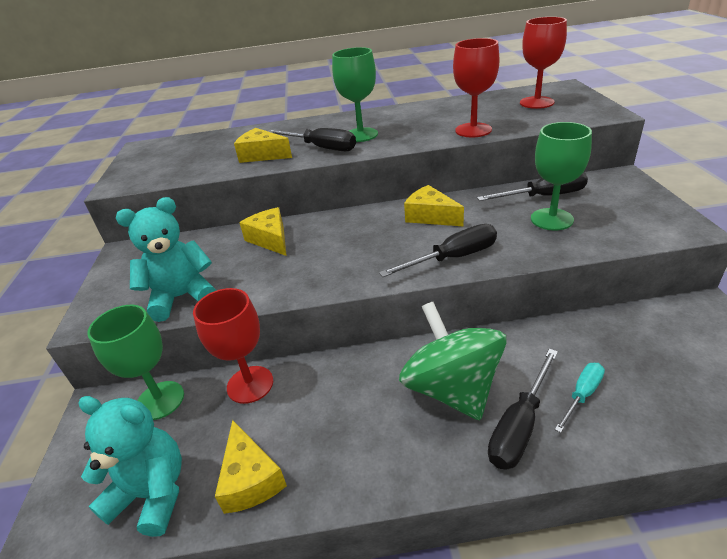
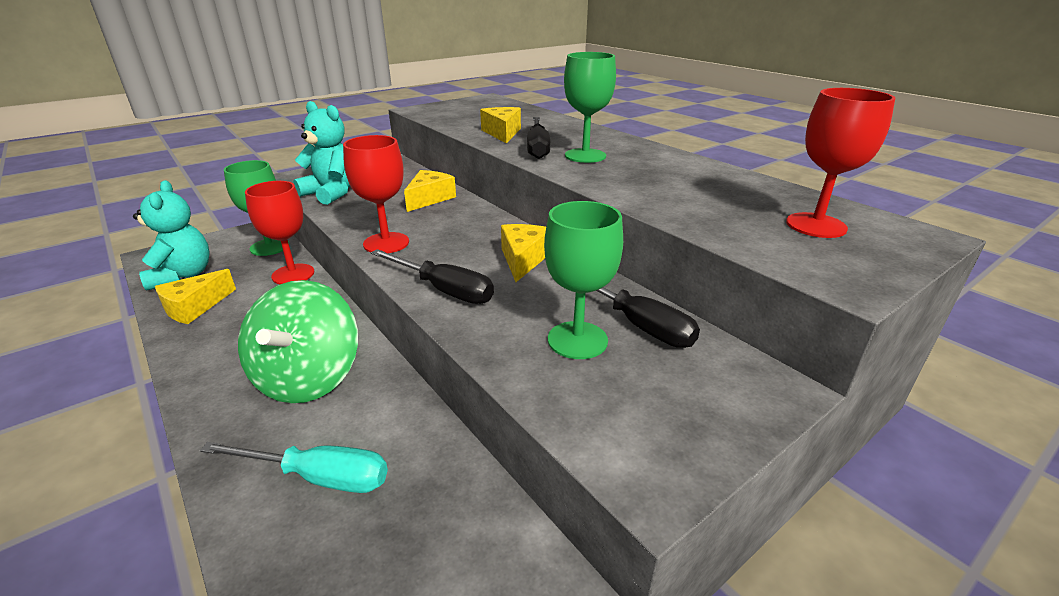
camera: 55 degrees right, 5 degrees down
(452, 389) = (309, 377): green spinning top -> green spinning top turned 150 degrees clockwise
(473, 130) = (660, 203): red goblet -> red goblet (386, 243)
(519, 426) = (263, 435): black screwdriver -> none
(582, 395) = (318, 477): turquoise screwdriver -> turquoise screwdriver, size x1.58

